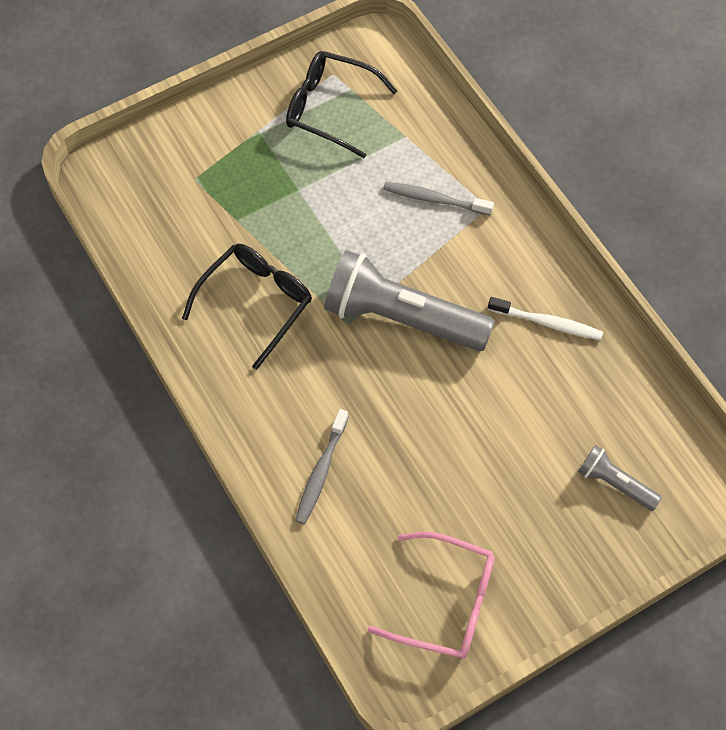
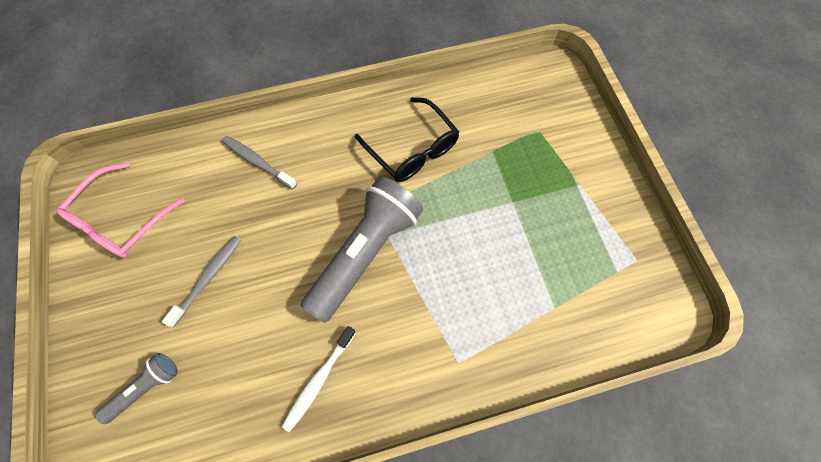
camera: 105 degrees right, 5 degrees up
(330, 108) = (596, 248): black glasses -> none
(434, 199) = (478, 314): grey toothbrush -> grey toothbrush (208, 278)

